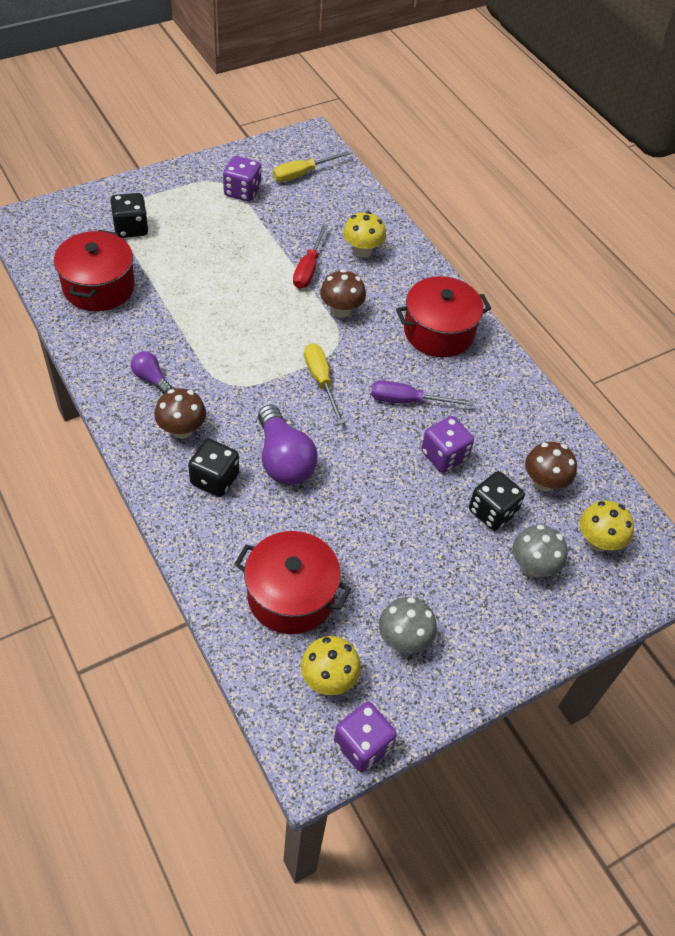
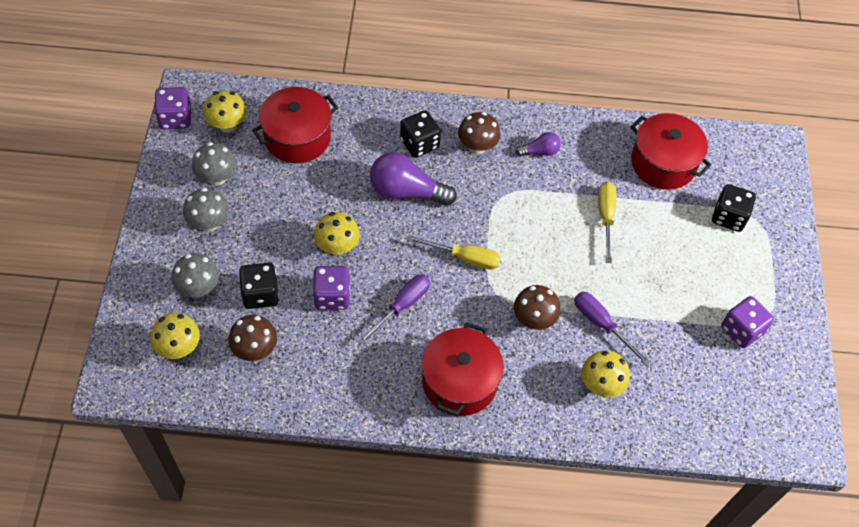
camera: 125 degrees right, 5 degrees up
(302, 174) = (746, 400): yellow screwdriver -> yellow screwdriver (605, 217)
(308, 269) = (601, 324): red screwdriver -> purple screwdriver
(391, 481) = (337, 246): none -> yellow mushroom
(461, 607) = (209, 223): none -> grey mushroom

